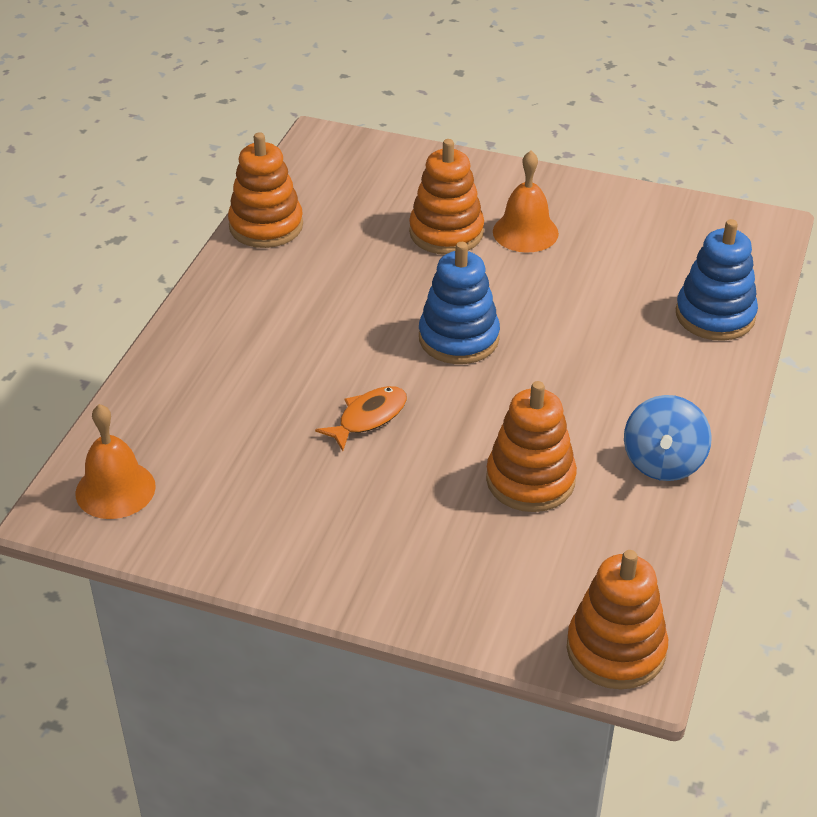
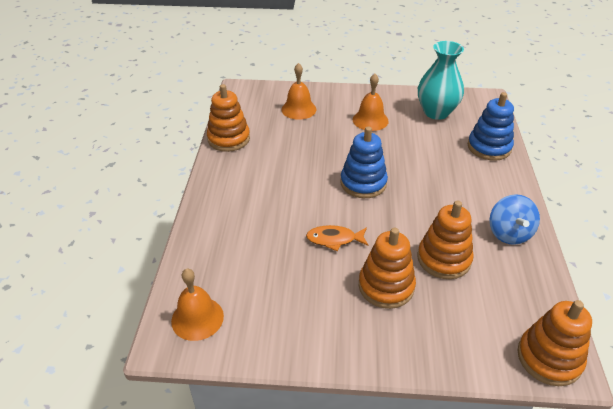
camera: 15 degrees left, 0 degrees up
(368, 418) = (334, 239): orange fish -> orange fish turned 120 degrees counterclockwise
(407, 192) = (298, 109): none -> orange bell
(446, 233) = (329, 127): orange stacking toy -> orange stacking toy (386, 286)
(654, 237) = (436, 112): none -> turquoise vase

